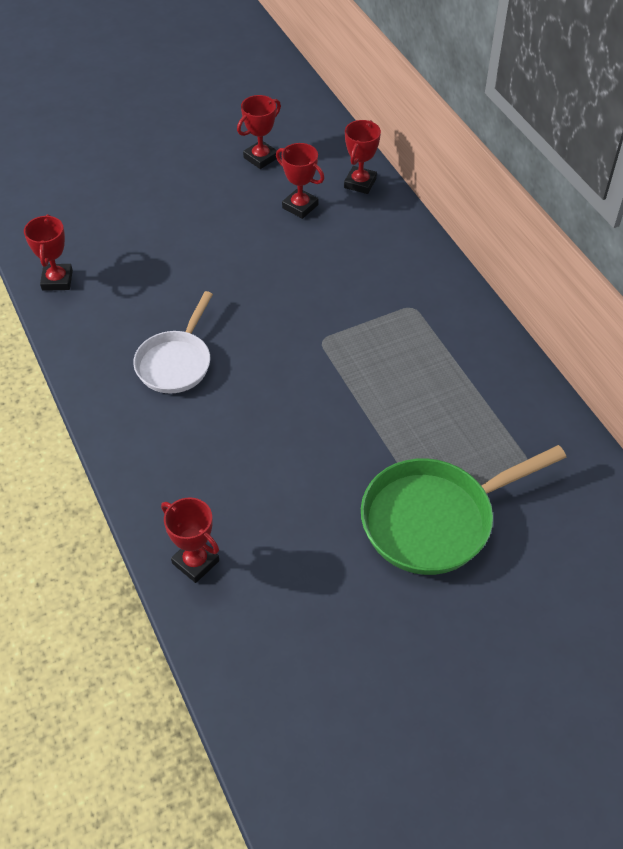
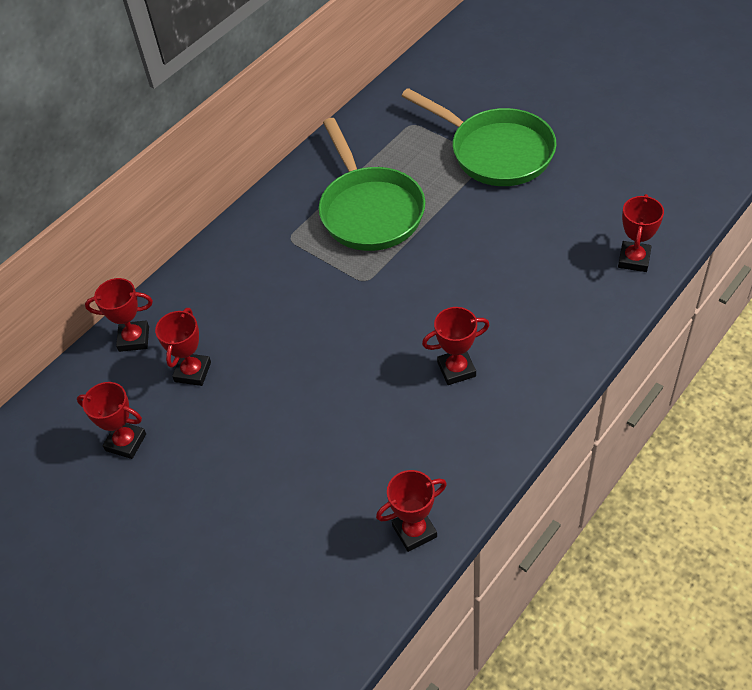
camera: 110 degrees left, 0 degrees up
(176, 362) = (456, 369): white pan -> red trophy
(411, 376) = (369, 210): none -> green pan

